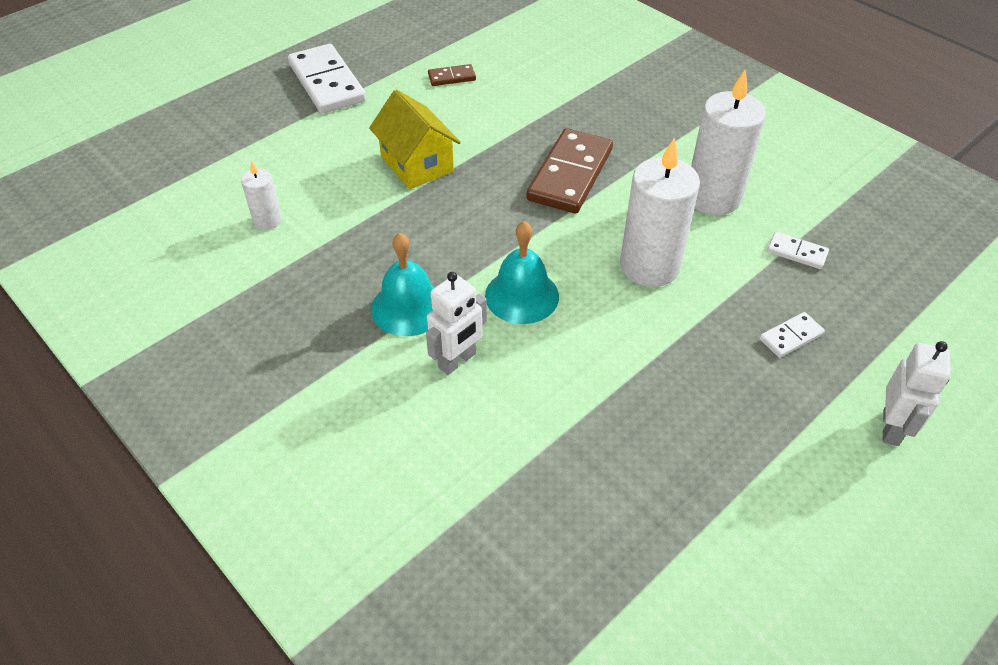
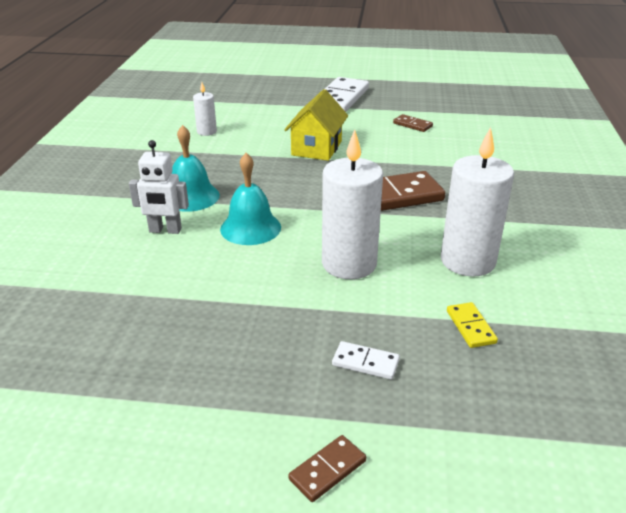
camera: 50 degrees right, 15 degrees down
(796, 252) = (470, 327): white domino -> yellow domino
(891, 428) = (327, 470): white robot -> brown domino

